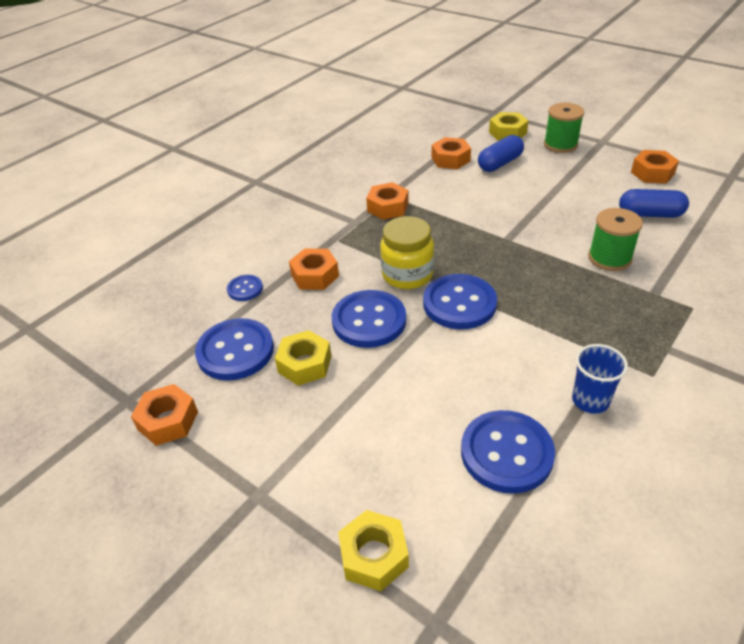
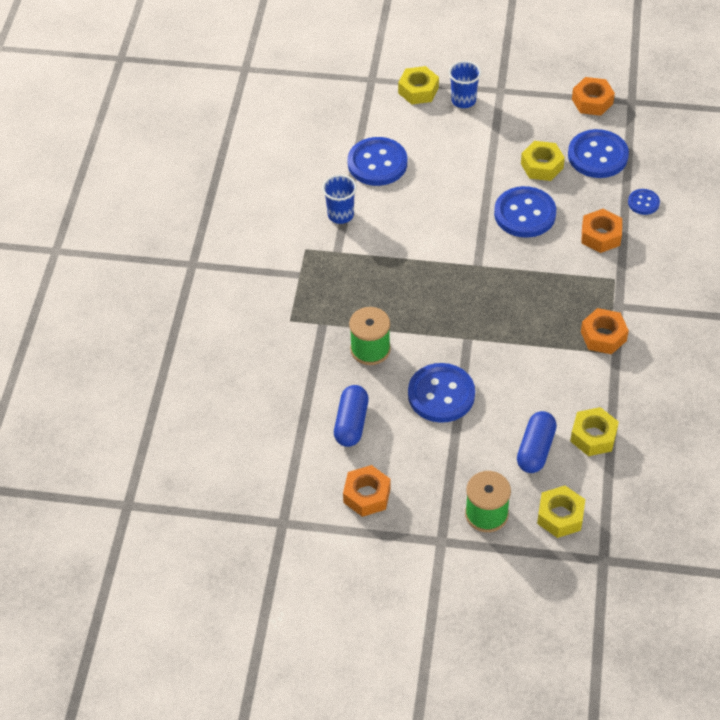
camera: 150 degrees right, 10 degrees up
(321, 502) = (463, 100): none -> blue cup
(407, 275) = (527, 265): yellow jar -> none
(450, 159) = (593, 436): orange nut -> yellow nut
(459, 304) = (468, 254): blue button -> blue button (441, 394)
(650, 214) = (351, 423): blue capsule -> blue capsule turned 60 degrees counterclockwise

